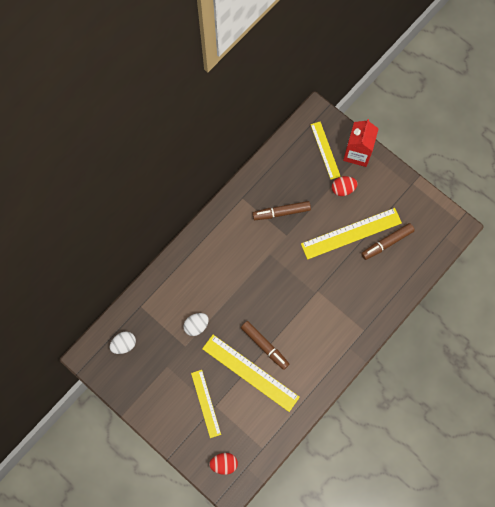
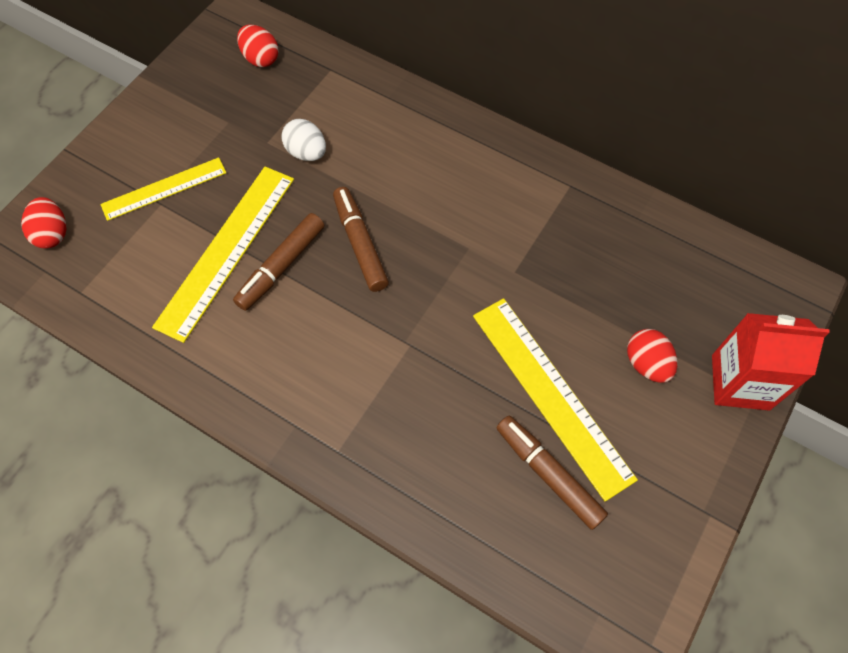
camera: 80 degrees right, 10 degrees down
(124, 344) = (260, 58): white egg -> red egg
(281, 212) = (560, 255): brown marker -> brown marker (360, 243)
(325, 150) = (722, 317): yellow ruler -> none

